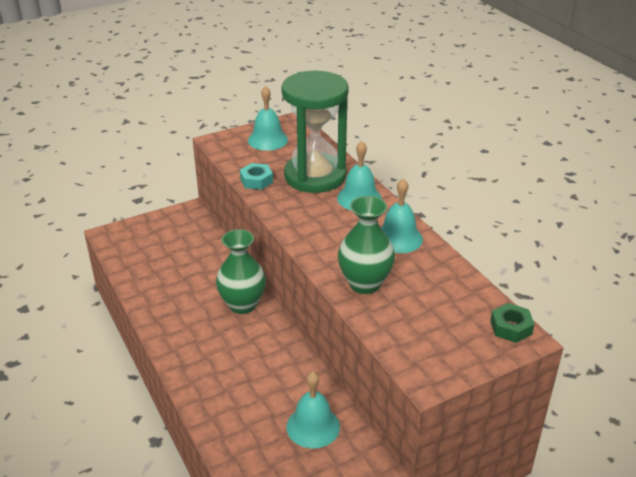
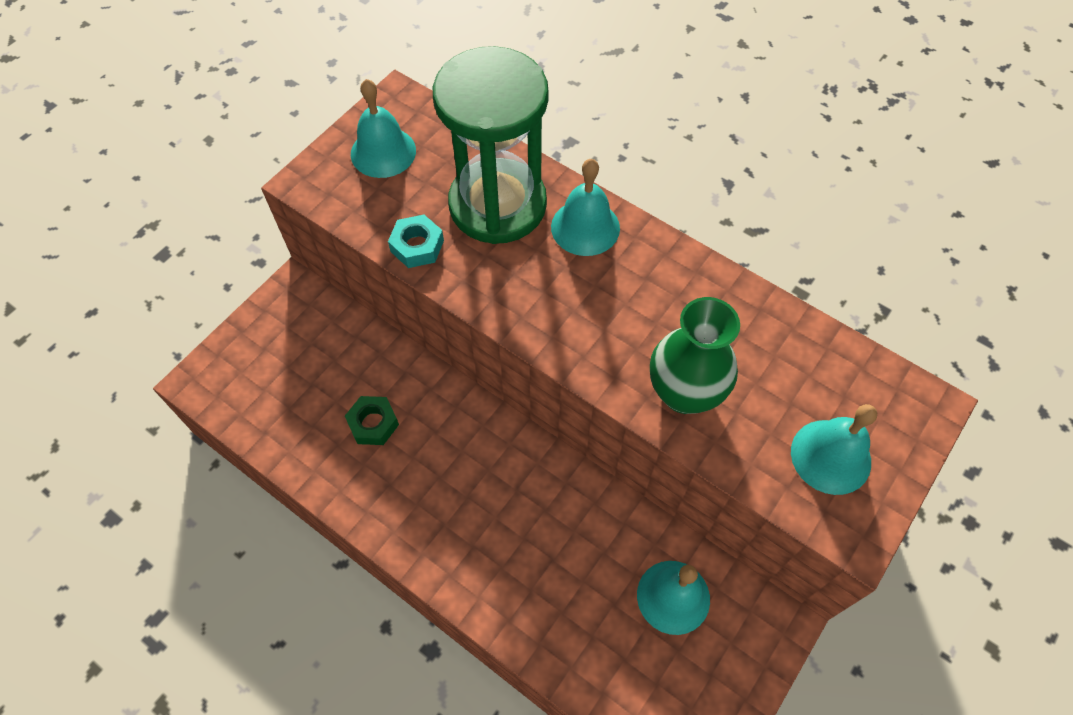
camera: 25 degrees left, 25 degrees up
(242, 304) = (470, 433): green vase -> none
(398, 238) = (680, 286): turquoise bell -> turquoise bell (830, 456)
(511, 327) = (904, 394): green nut -> green nut (373, 423)

